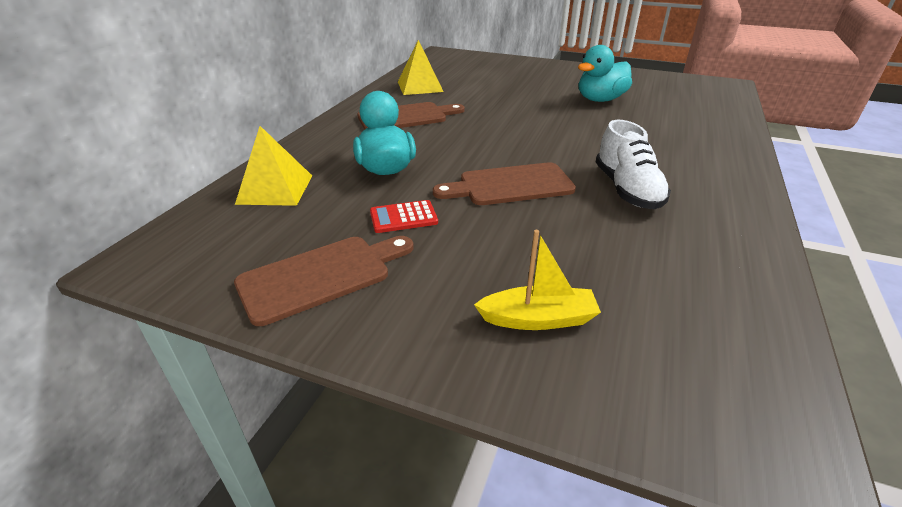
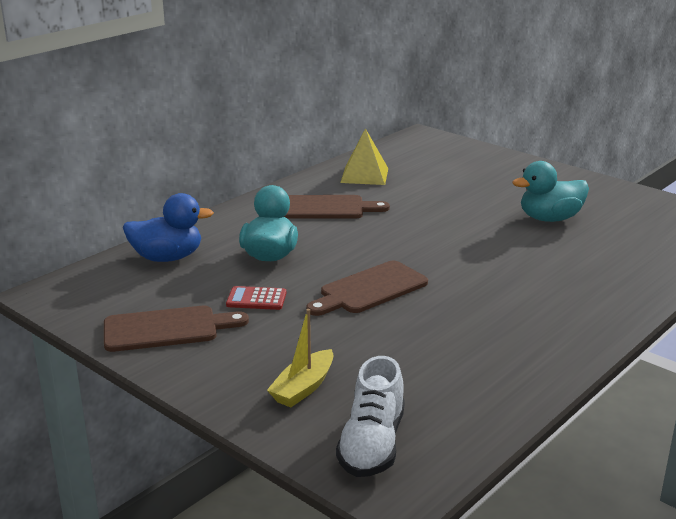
camera: 20 degrees right, 10 degrees down
(275, 189) = (167, 258): yellow pyramid -> blue duck
(510, 185) = (369, 289): brown cutting board -> brown cutting board turned 45 degrees counterclockwise
(538, 319) = (303, 388): yellow boat -> yellow boat turned 105 degrees clockwise
(627, 190) = (476, 312): white shoe -> white shoe (372, 444)

